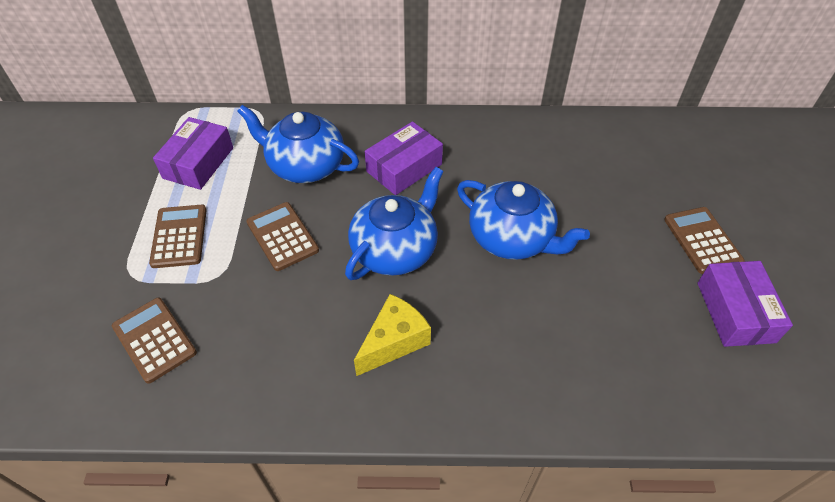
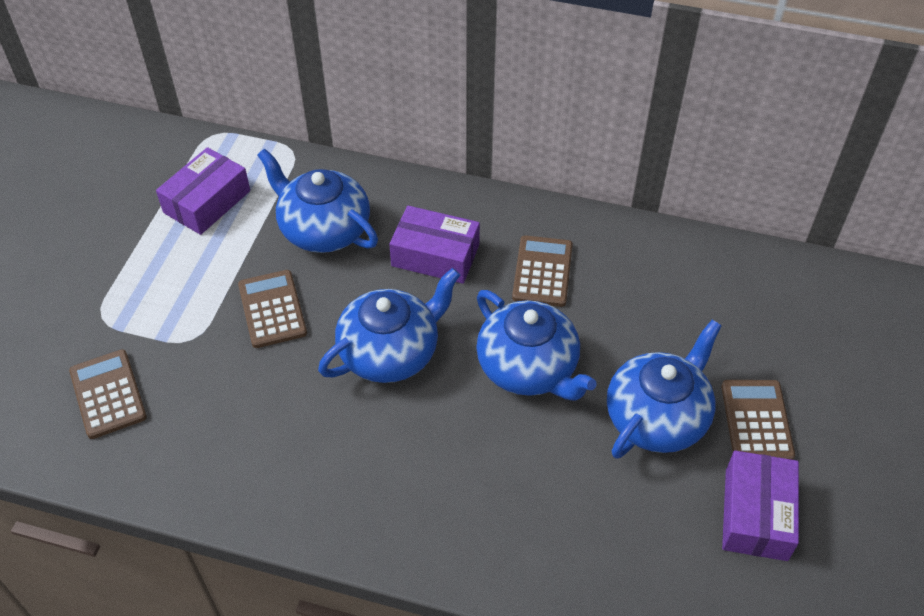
camera: 15 degrees right, 0 degrees up
(179, 236) = (163, 285): brown calculator -> brown calculator (542, 271)
(394, 342) = (353, 455): yellow cheese -> none
(404, 168) = (435, 255): purple box -> purple box turned 45 degrees clockwise
(627, 254) = (657, 417): none -> blue teapot

